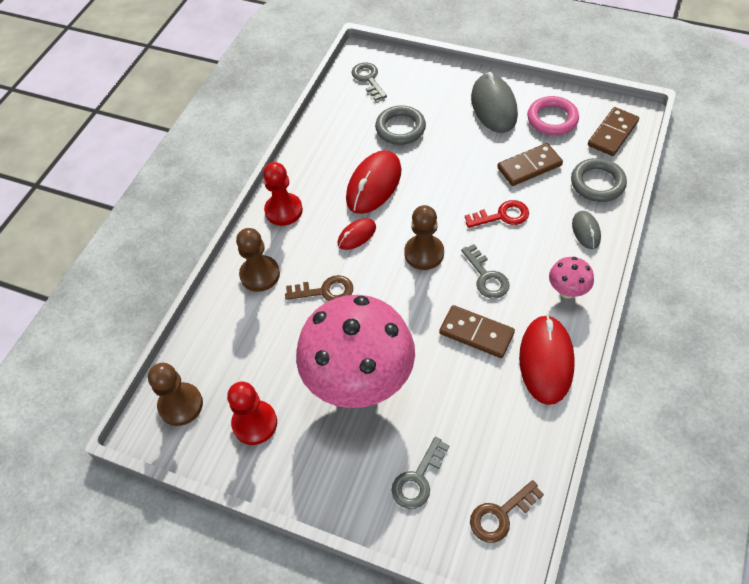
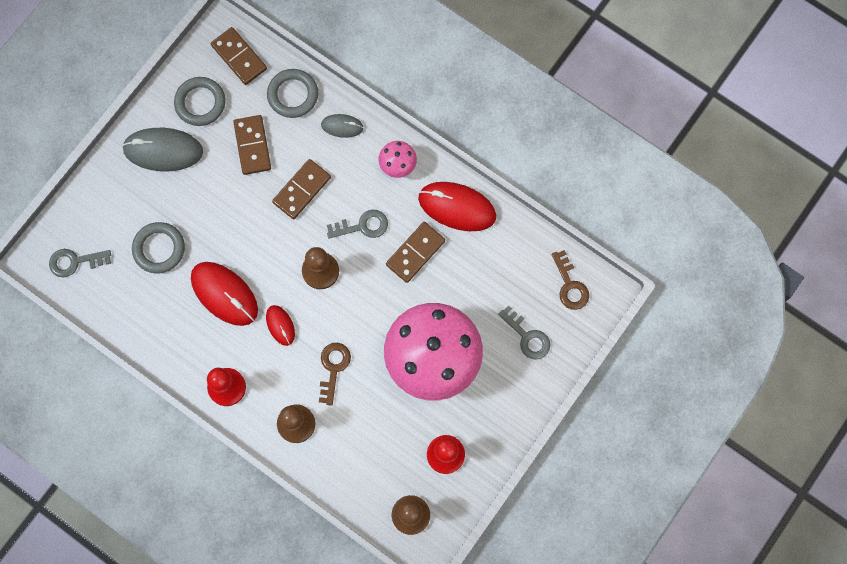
camera: 80 degrees left, 20 degrees up
(502, 216) = (301, 190): red key -> brown domino
(552, 119) = (200, 103): pink ring -> grey ring

